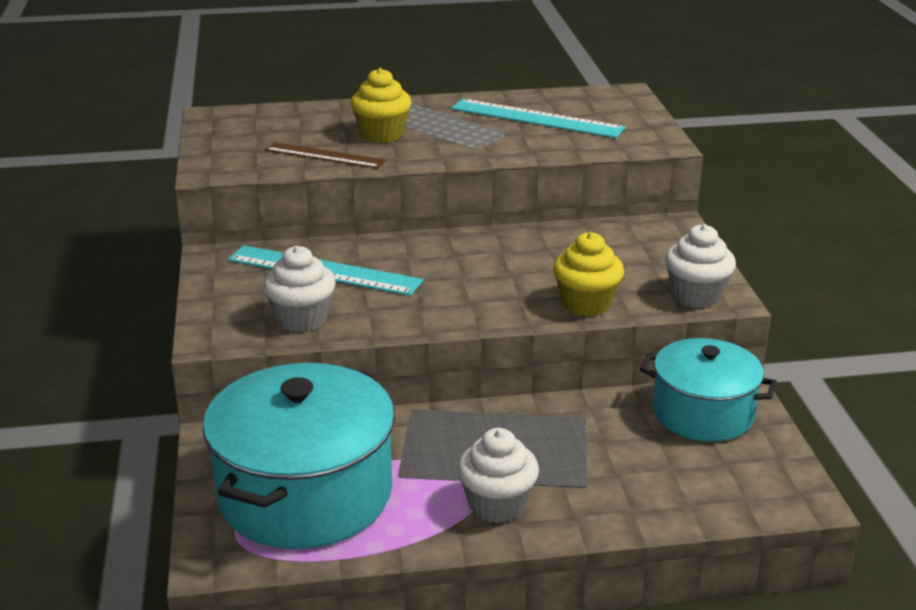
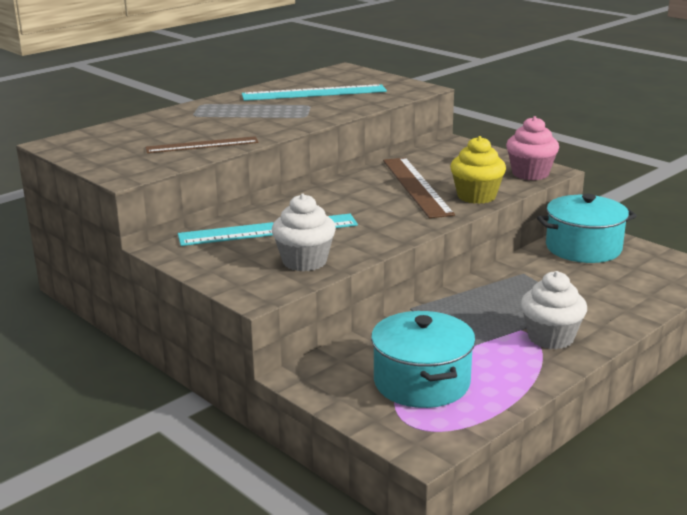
camera: 35 degrees left, 5 degrees down
(305, 494) = (421, 382): turquoise pot -> turquoise pot, size x0.63
(382, 134) = (221, 124): yellow cupcake -> none
(542, 269) = (416, 186): none -> brown ruler
(696, 296) = (530, 174): white cupcake -> pink cupcake

